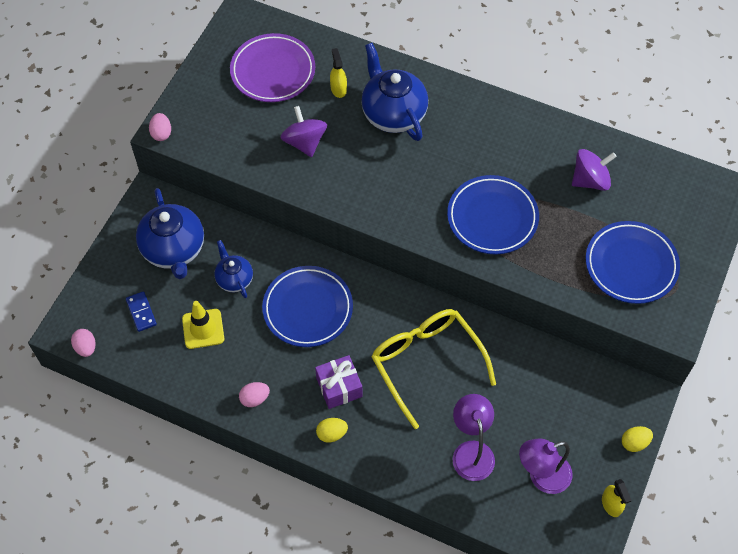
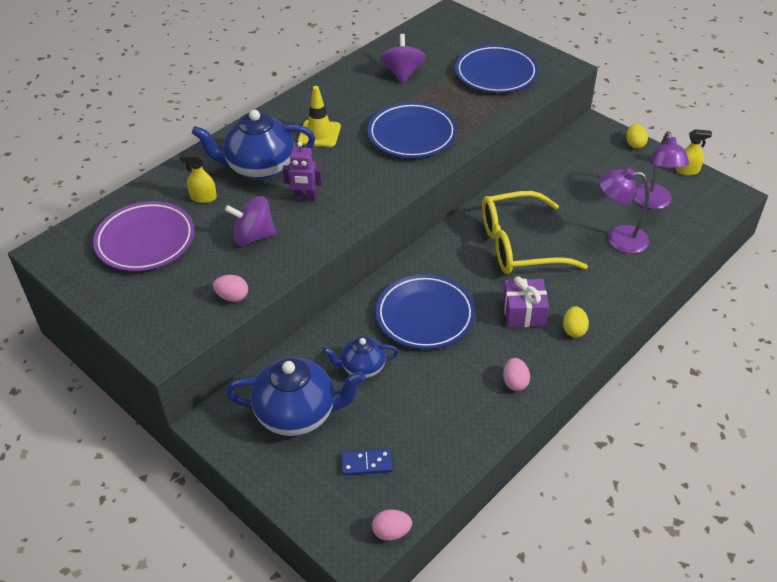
camera: 70 degrees left, 15 degrees down
(161, 133) = (165, 352): pink egg -> pink egg (232, 297)
(203, 329) = (413, 409): yellow traffic cone -> yellow traffic cone (319, 134)
(366, 162) = (305, 198): none -> purple robot

